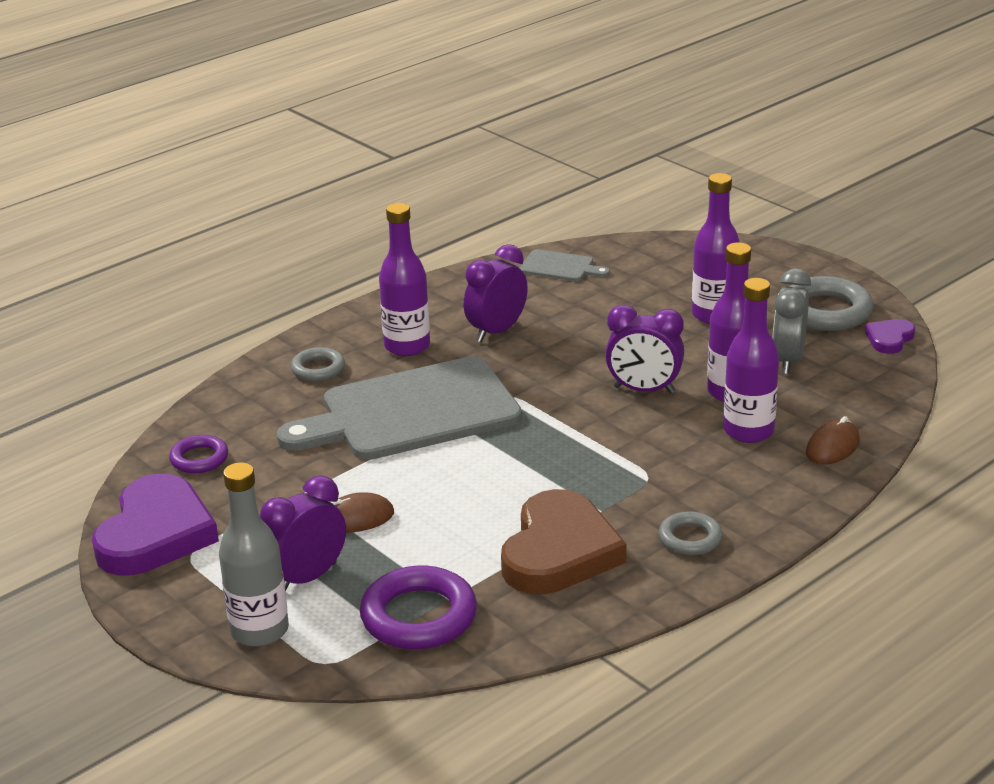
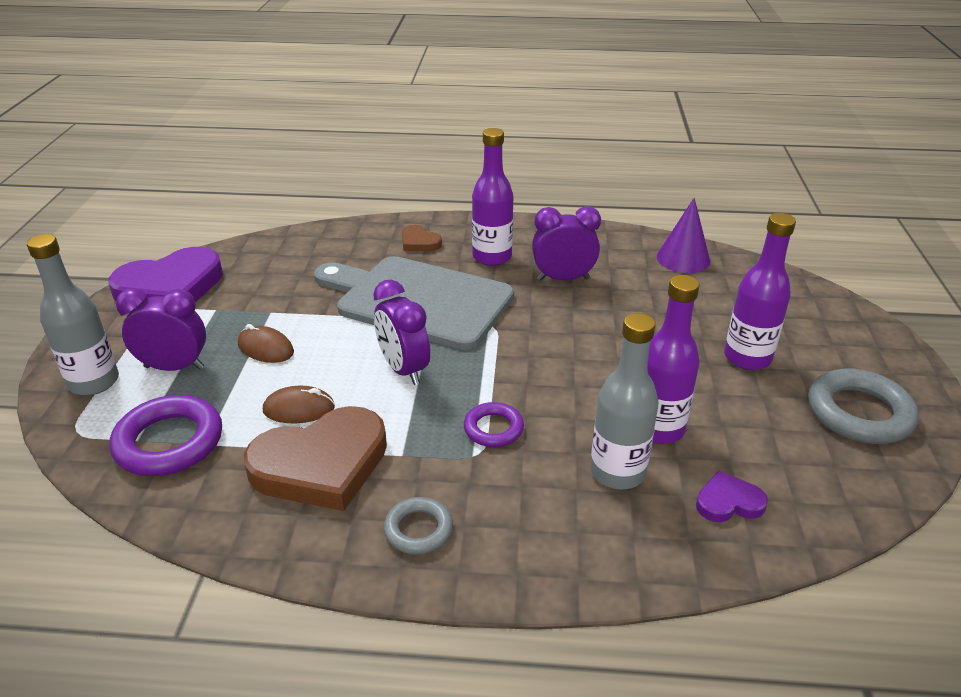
camera: 45 degrees right, 5 degrees up
(199, 459) = (268, 258): purple ring -> purple ring (493, 429)
(318, 369) = (419, 242): grey ring -> brown heart
(560, 267) = (683, 258): grey cutting board -> purple cone
(644, 390) = (592, 382): purple clock -> purple clock (403, 370)
(748, 431) = (617, 472): purple bottle -> grey bottle
(788, 360) = (752, 434): grey clock -> none
(832, 447) = (668, 541): brown mouse -> brown mouse (299, 409)
(889, 339) = (888, 476): purple heart -> purple heart (728, 502)

